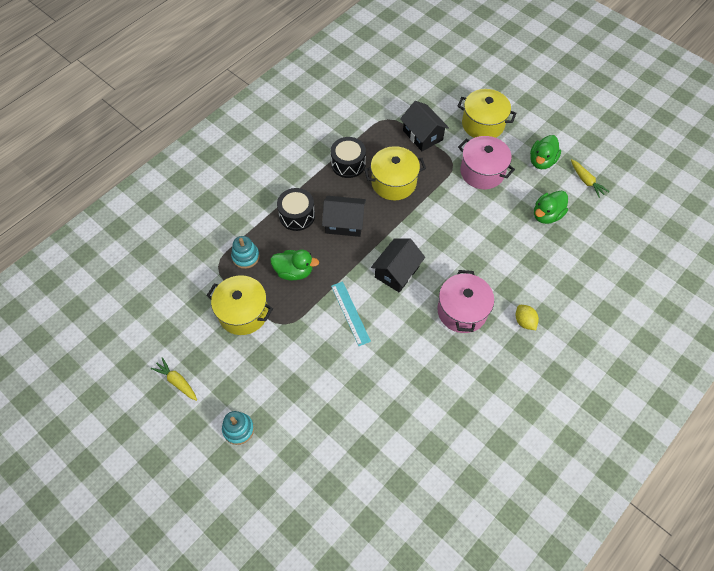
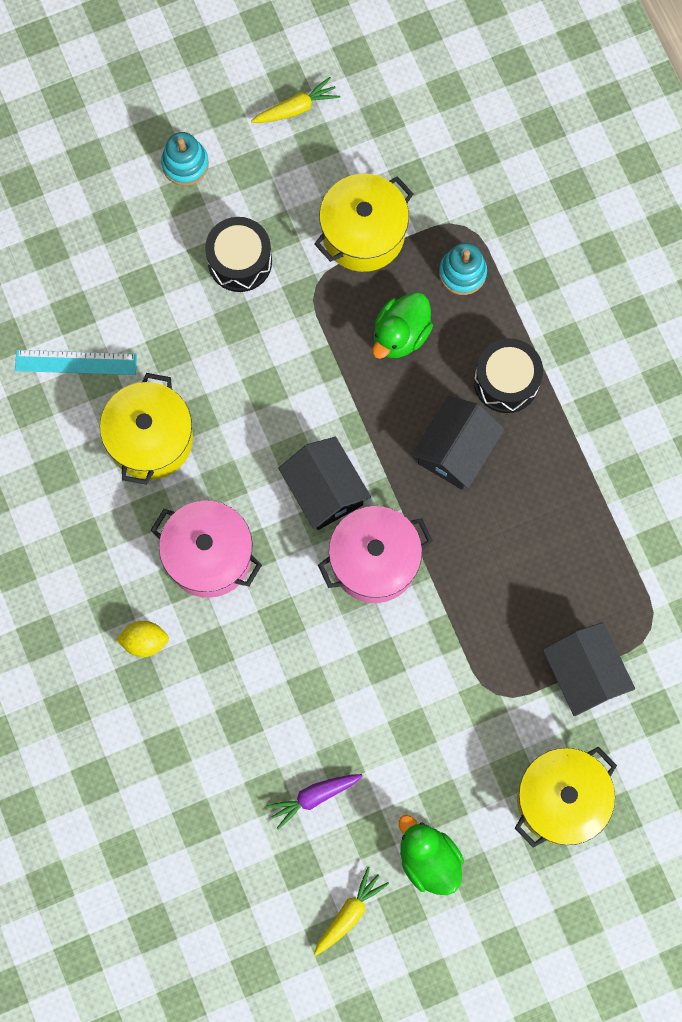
camera: 115 degrees right, 15 degrees up
(348, 164) = (577, 511): black drum -> black drum (240, 261)
(350, 313) = (287, 387): turquoise ruler -> turquoise ruler (76, 362)
(393, 182) = (501, 570): yellow pot -> yellow pot (150, 439)
(422, 135) = (584, 673): black house -> black house turned 75 degrees clockwise
(482, 172) = (454, 736): pink pot -> pink pot (374, 561)
(546, 215) = (314, 797): green duck -> purple carrot
(586, 181) = (349, 913): yellow carrot -> yellow carrot turned 135 degrees clockwise

